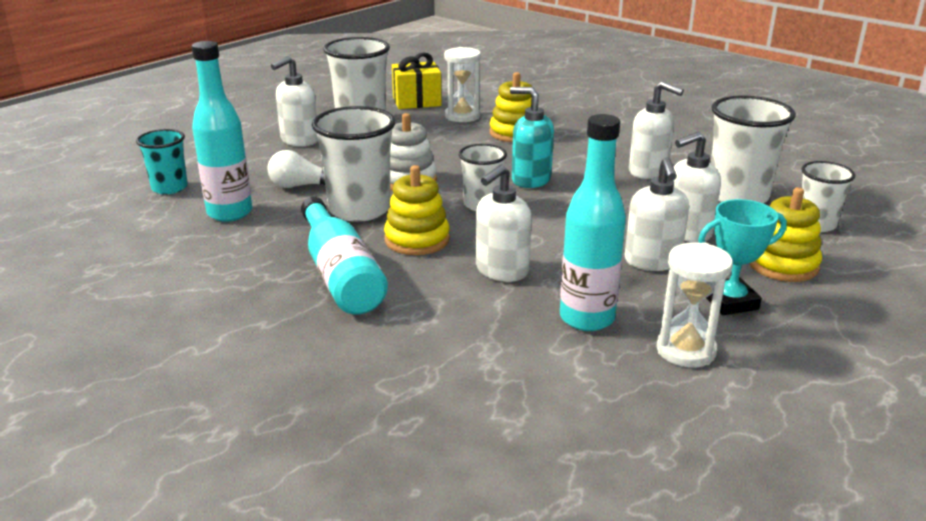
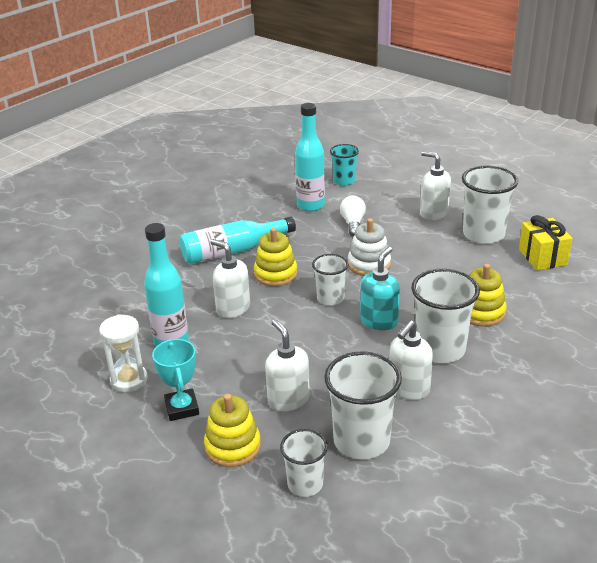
camera: 90 degrees right, 5 degrees up
(359, 209) = (318, 249): white cup -> white cup (440, 349)
(462, 116) = (514, 283): white hourglass -> none
(652, 261) = (241, 376): white soap dispenser -> none

